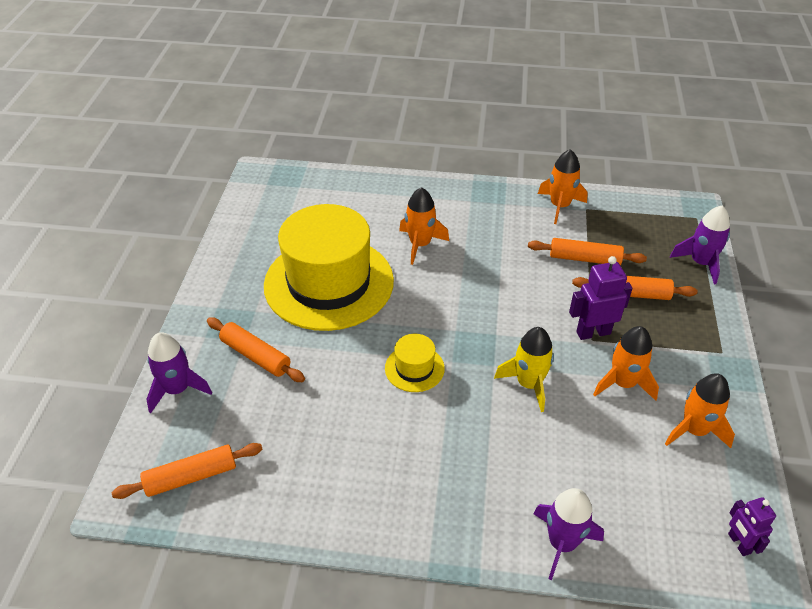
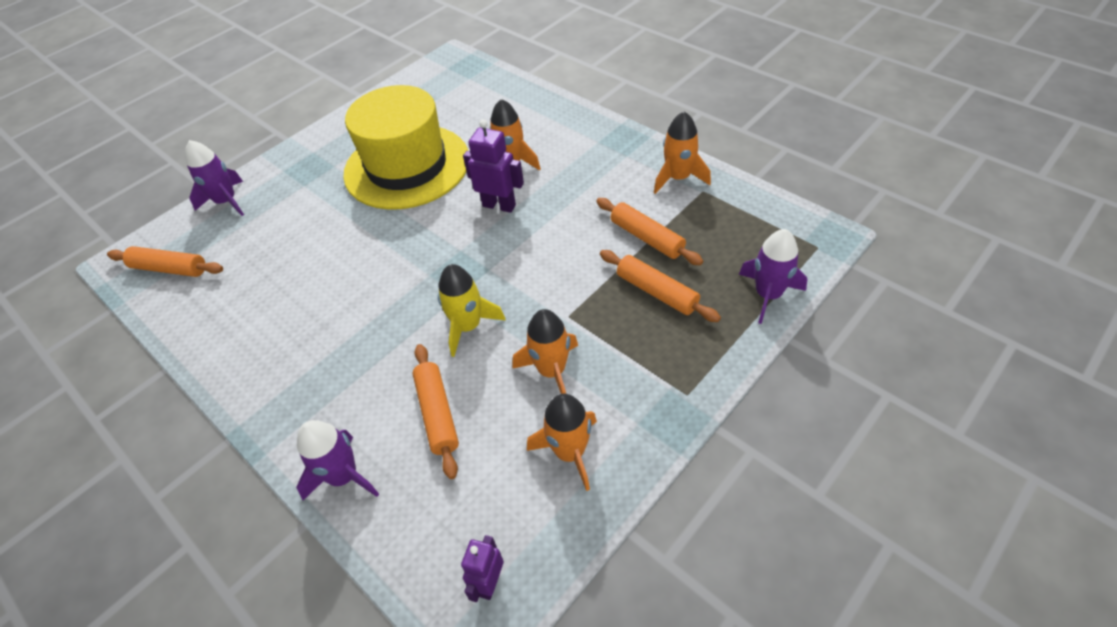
camera: 40 degrees right, 5 degrees up
(255, 356) = (298, 200): orange rolling pin -> orange rolling pin (437, 414)
(414, 368) = (394, 266): yellow hat -> none
(593, 332) = (577, 310): purple robot -> purple robot (499, 205)

